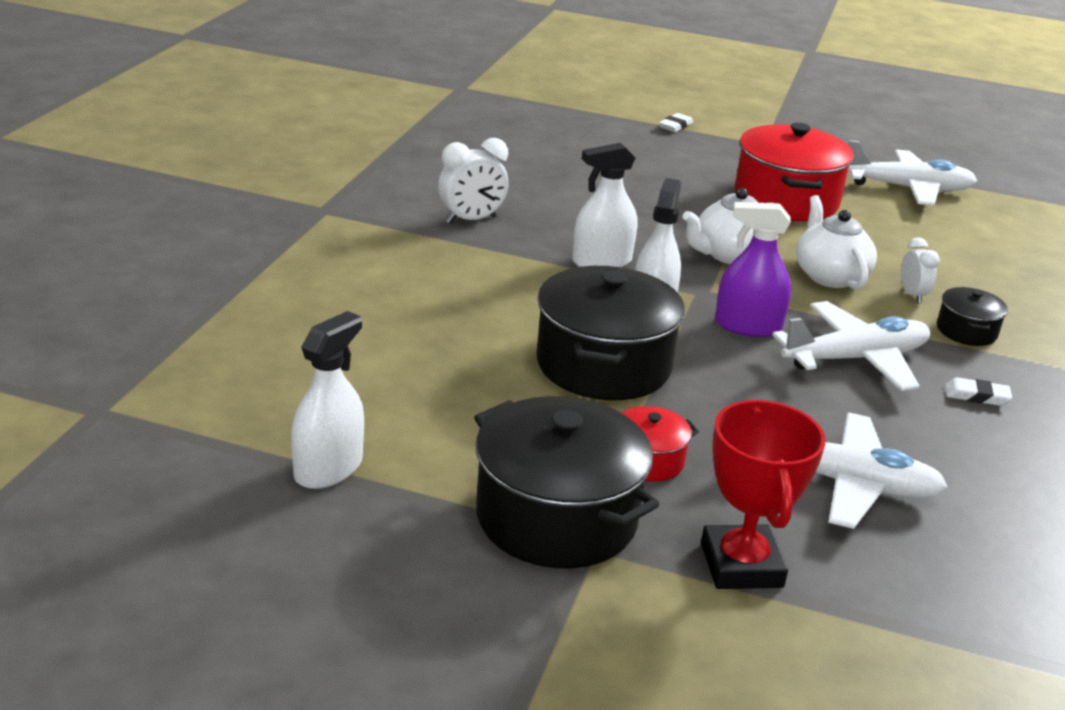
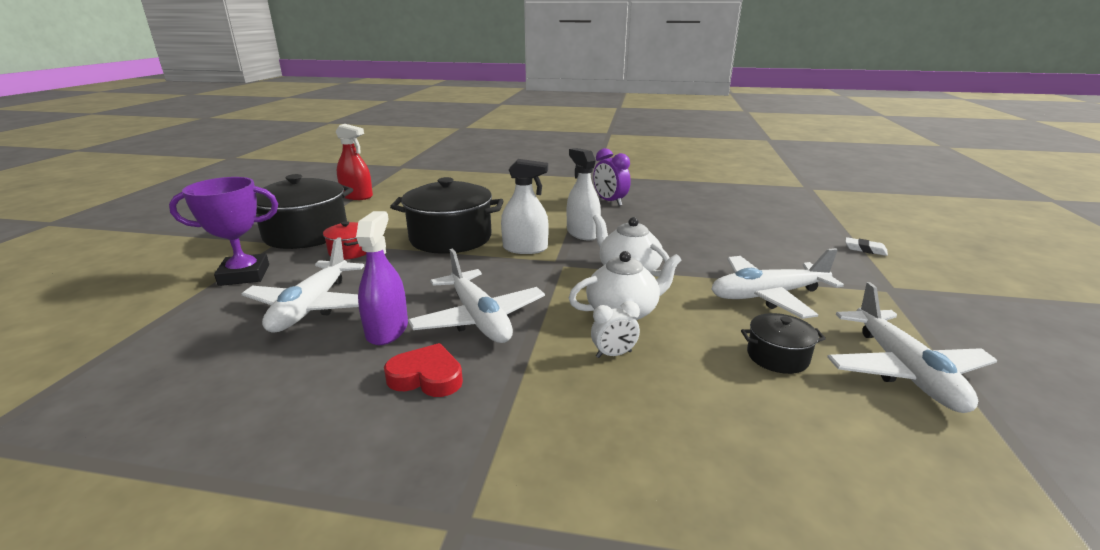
camera: 85 degrees right, 5 degrees down
(328, 468) = (357, 196): white spray bottle -> red spray bottle
(471, 220) = (610, 202): white clock -> purple clock
(741, 565) = (244, 275): red trophy -> purple trophy
(748, 326) = (515, 278): purple spray bottle -> purple spray bottle (387, 330)
(786, 200) = (767, 295): red pot -> white plane
(966, 331) = (553, 383): black pot -> black pot (777, 356)
(976, 396) = (426, 377): white eraser -> red heart

